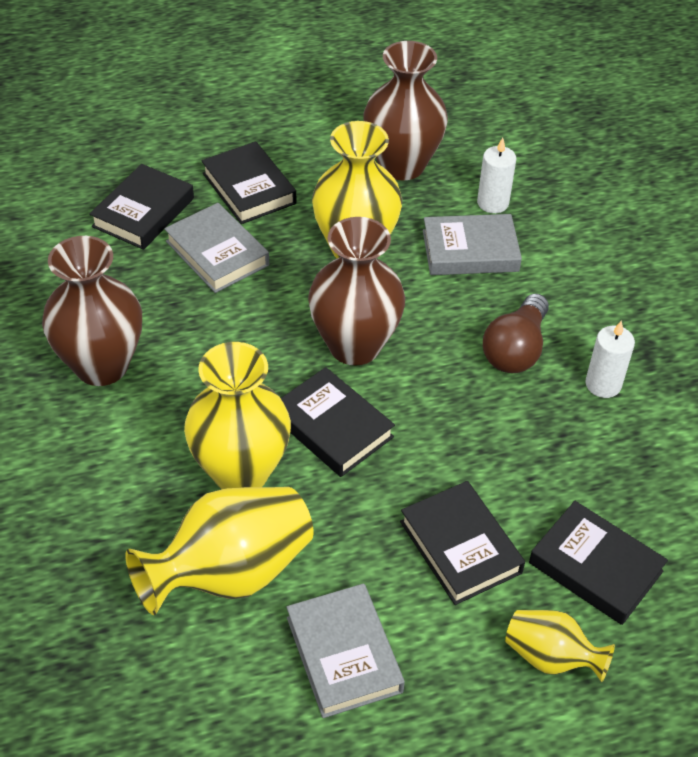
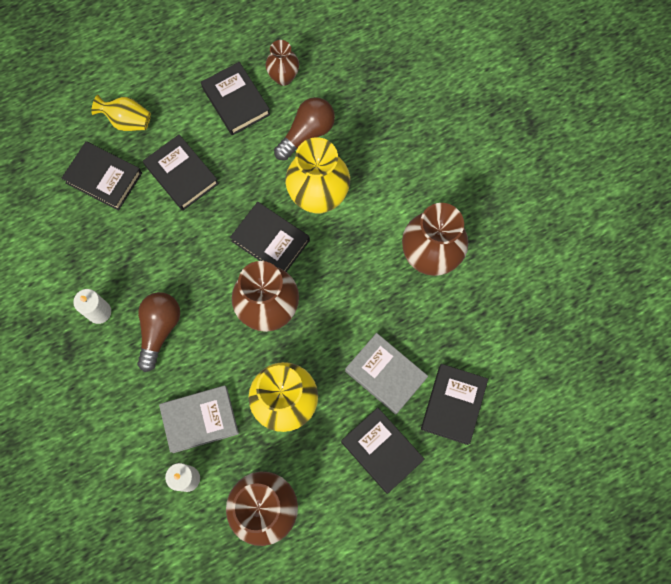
camera: 170 degrees right, 25 degrees up
(230, 573) = (307, 133): yellow vase -> brown light bulb
(244, 682) = (283, 77): none -> brown vase
(344, 654) = (236, 101): grey book -> black book

